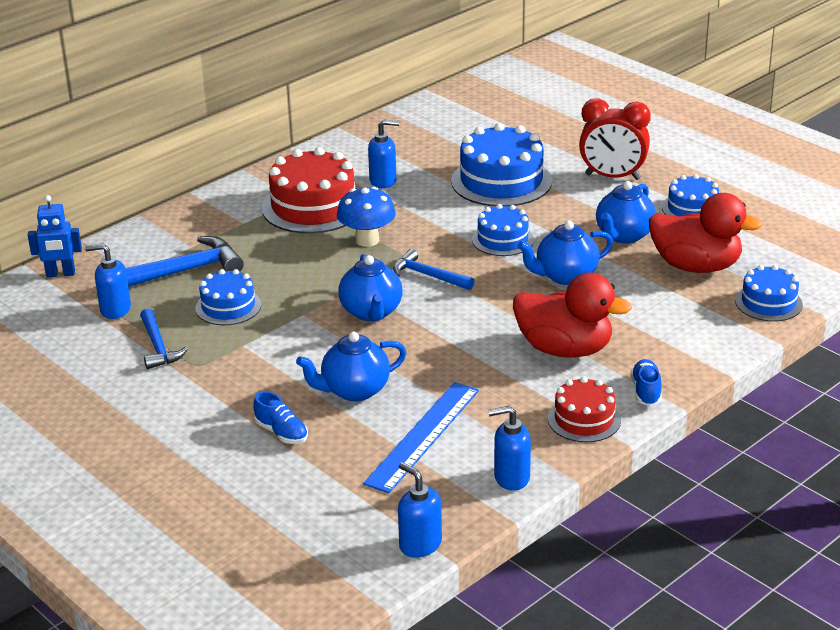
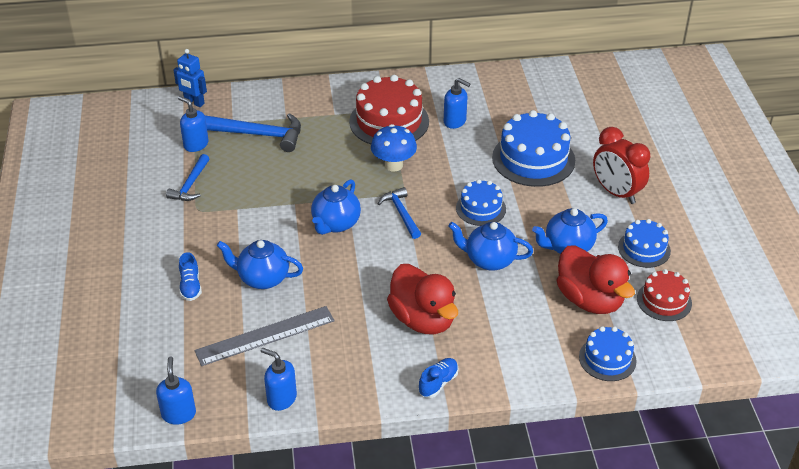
camera: 35 degrees right, 10 degrees up
(228, 307) = (258, 175): blue cake -> none
(423, 436) = (265, 336): blue ruler -> grey ruler
(584, 419) = (374, 381): red cake -> red cake (664, 301)

